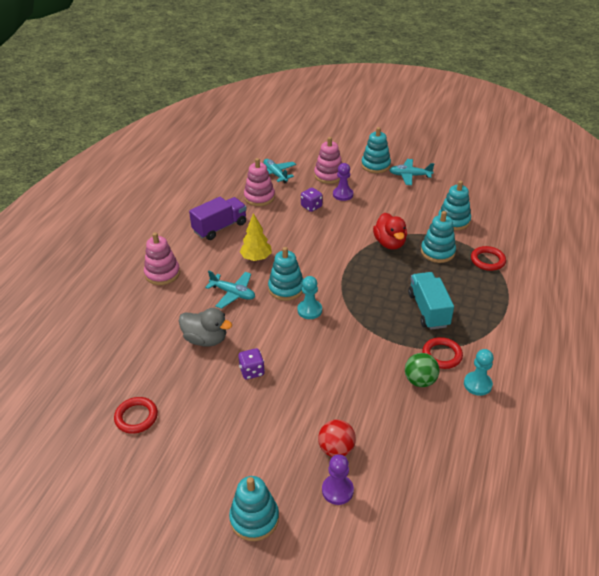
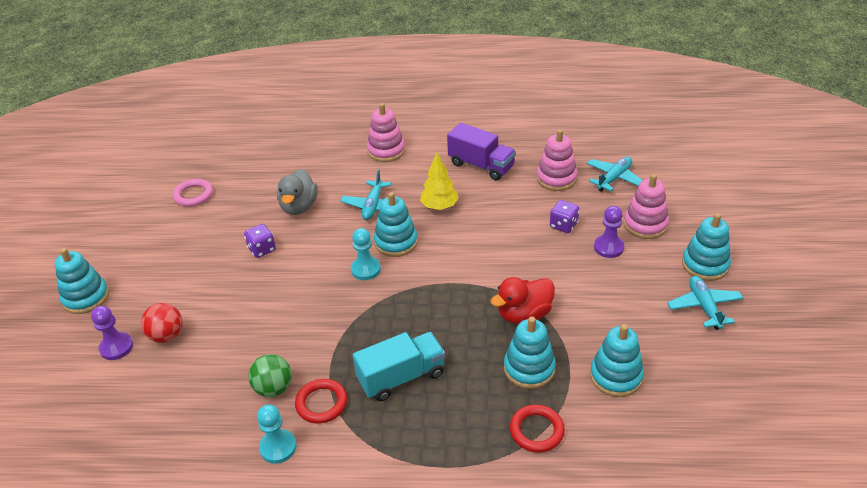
camera: 75 degrees right, 0 degrees up
(136, 417) = (193, 195): red ring -> pink ring

